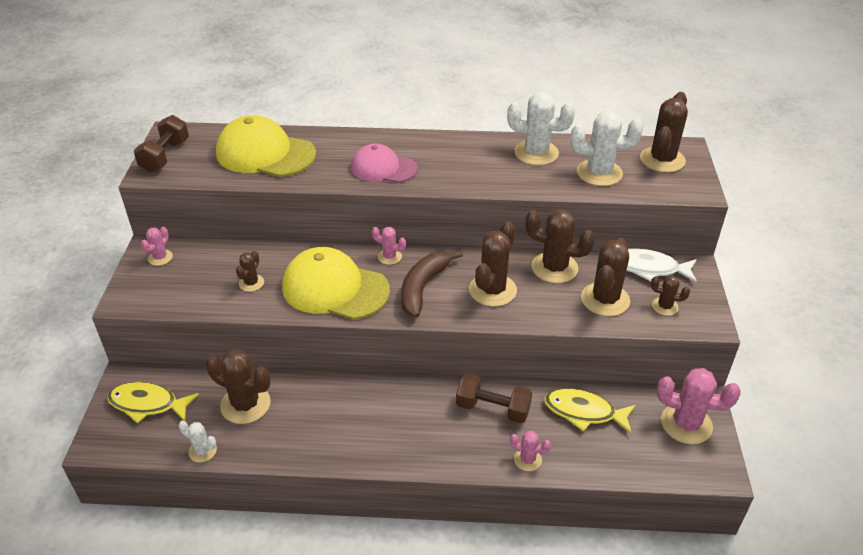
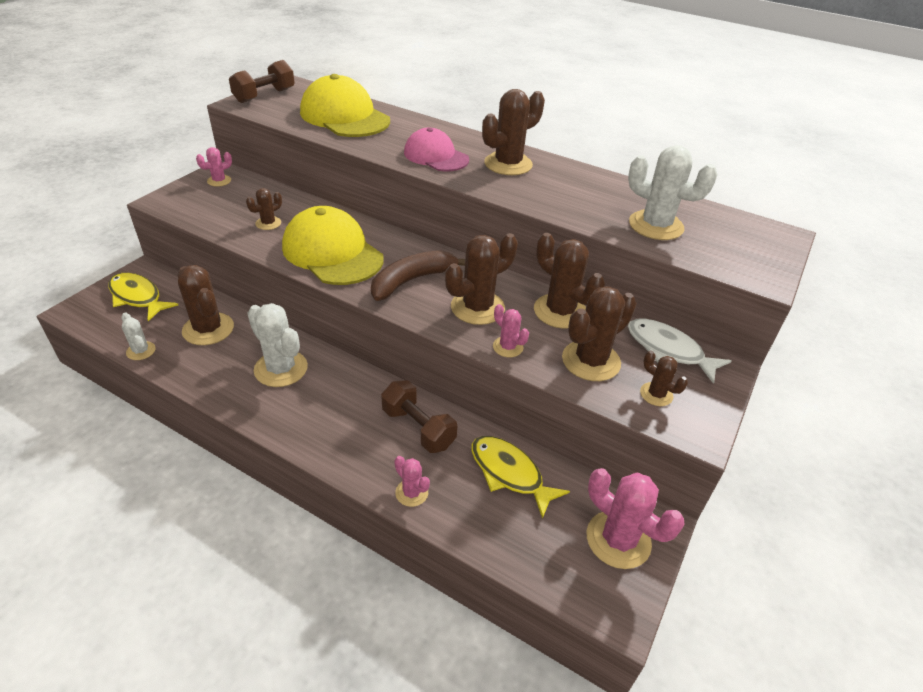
camera: 25 degrees right, 0 degrees up
(389, 257) = (405, 245): pink cactus -> pink cactus (508, 347)
(536, 153) = (601, 189): white cactus -> white cactus (281, 369)
(662, 160) = (743, 236): brown cactus -> brown cactus (508, 164)

